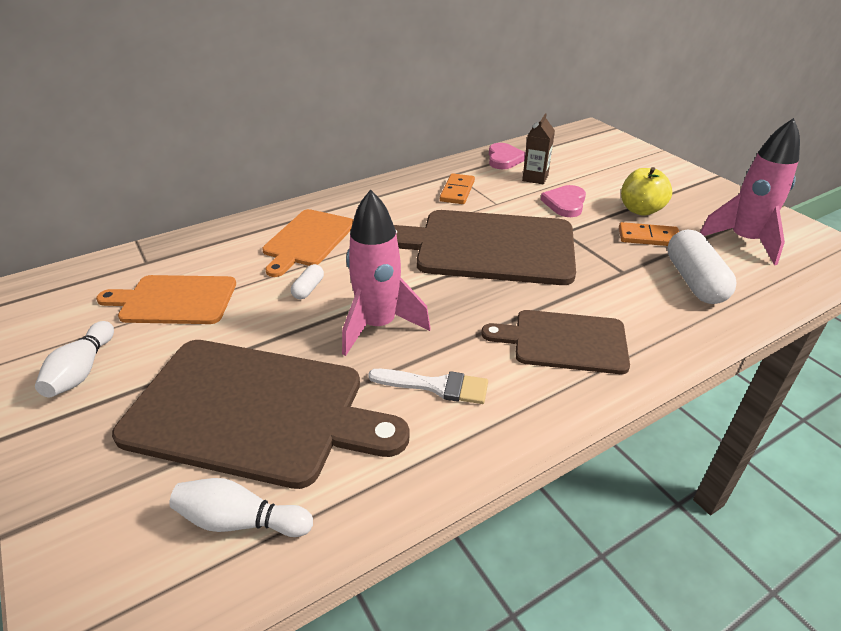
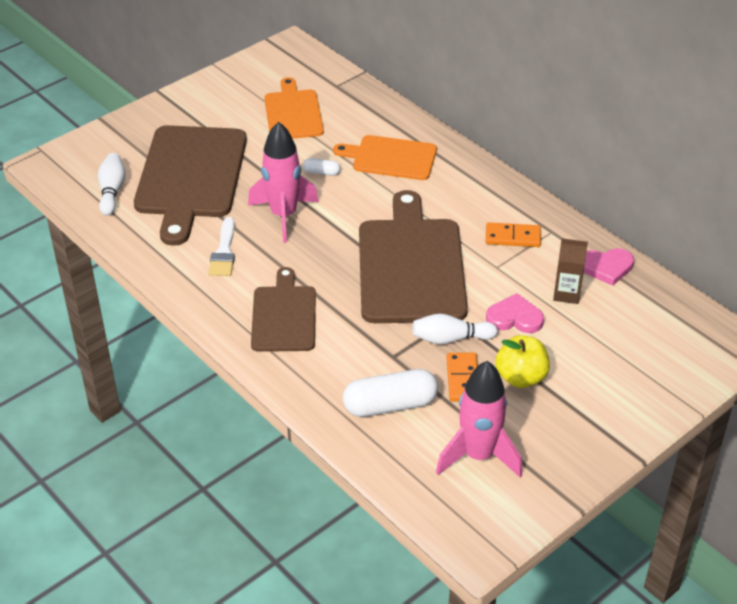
camera: 80 degrees right, 5 degrees up
(82, 371) = (215, 99): white bowling pin -> white bowling pin (450, 338)

